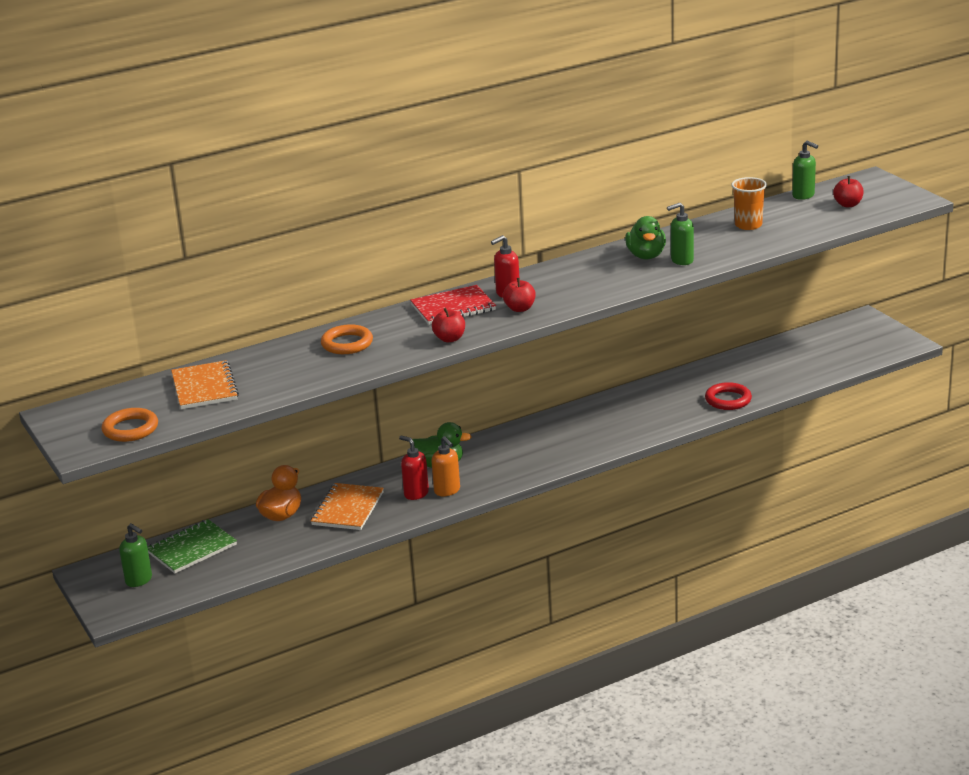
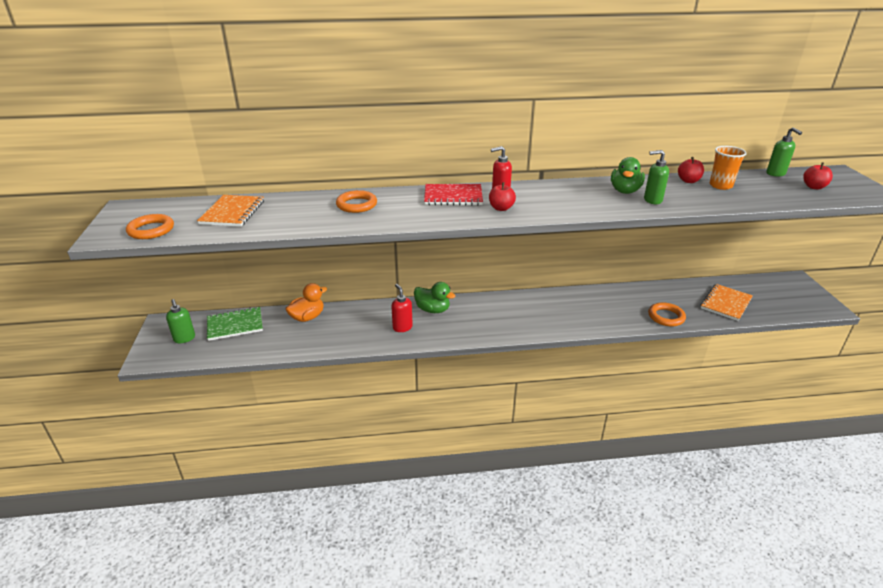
camera: 20 degrees right, 5 degrees up
(347, 509) = (350, 325): orange notebook -> orange notebook (725, 303)
(447, 491) = (424, 332): orange soap dispenser -> none
(449, 339) = (431, 218): red apple -> red apple (688, 181)
(728, 400) = (666, 317): red ring -> orange ring

